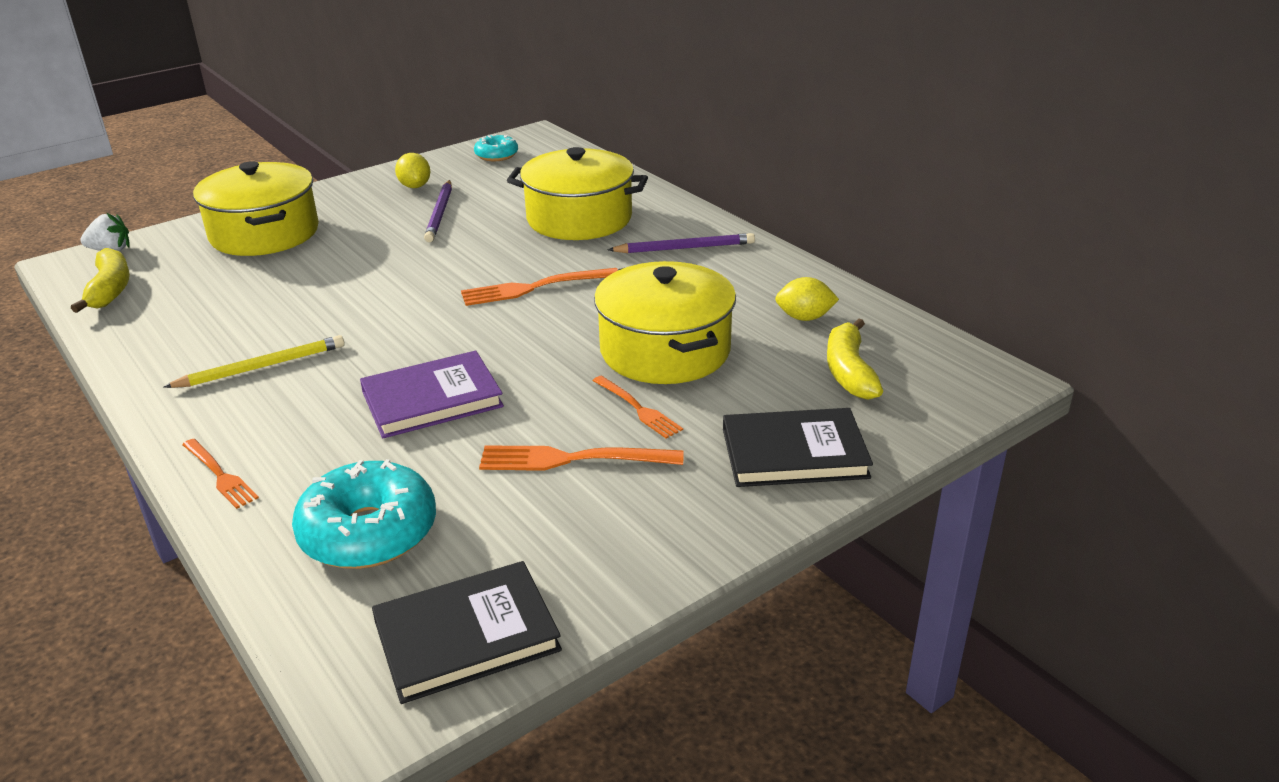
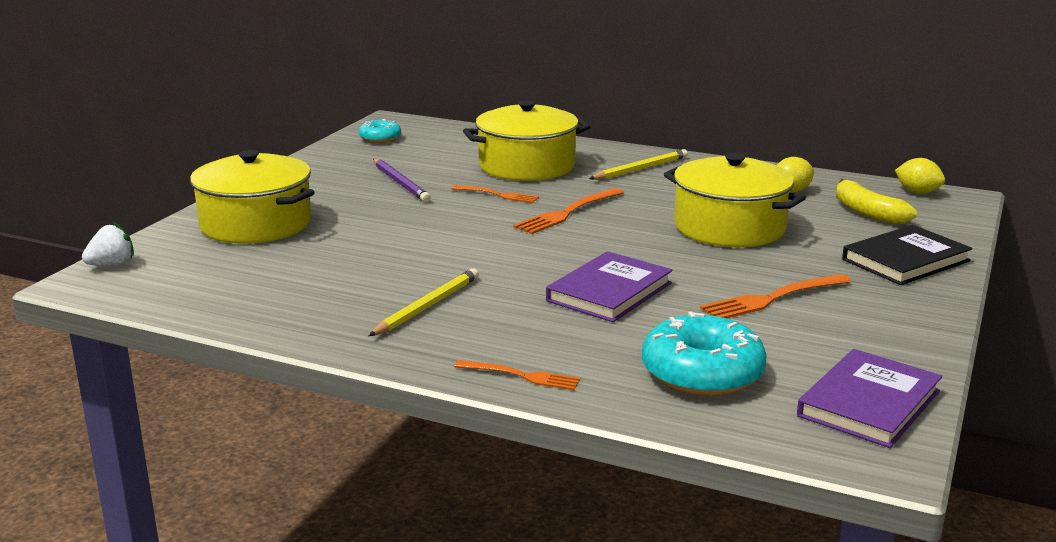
camera: 30 degrees left, 10 degrees down
(110, 289) = (170, 290): yellow banana -> none
(415, 186) = (342, 169): yellow lemon -> yellow lemon (917, 192)
(467, 636) = (869, 404): black book -> purple book
(638, 409) = (768, 262): orange fork -> orange fork (498, 195)
(684, 248) = (640, 169): purple pencil -> yellow pencil

